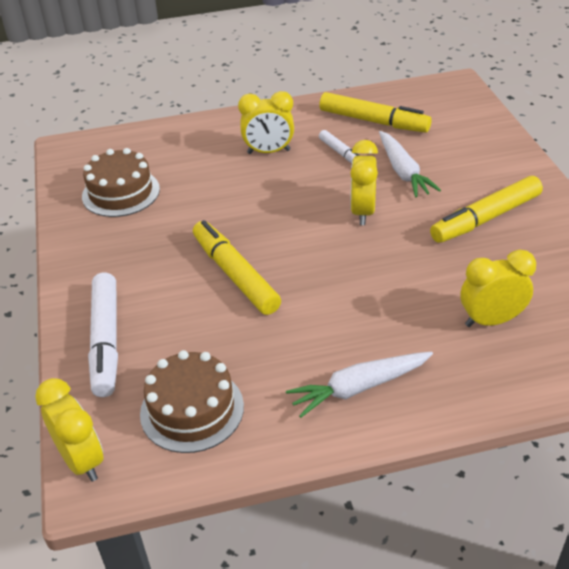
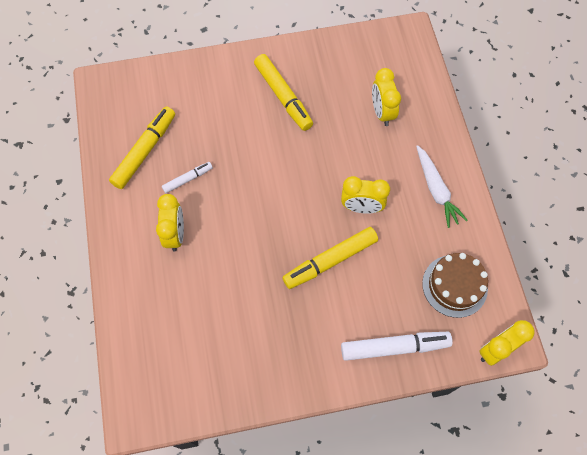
camera: 90 degrees left, 25 degrees up
(121, 192) = (217, 356): brown cake -> none
(362, 212) = (267, 171): yellow clock -> yellow clock (361, 207)
(403, 171) = (220, 139): white carrot -> none

